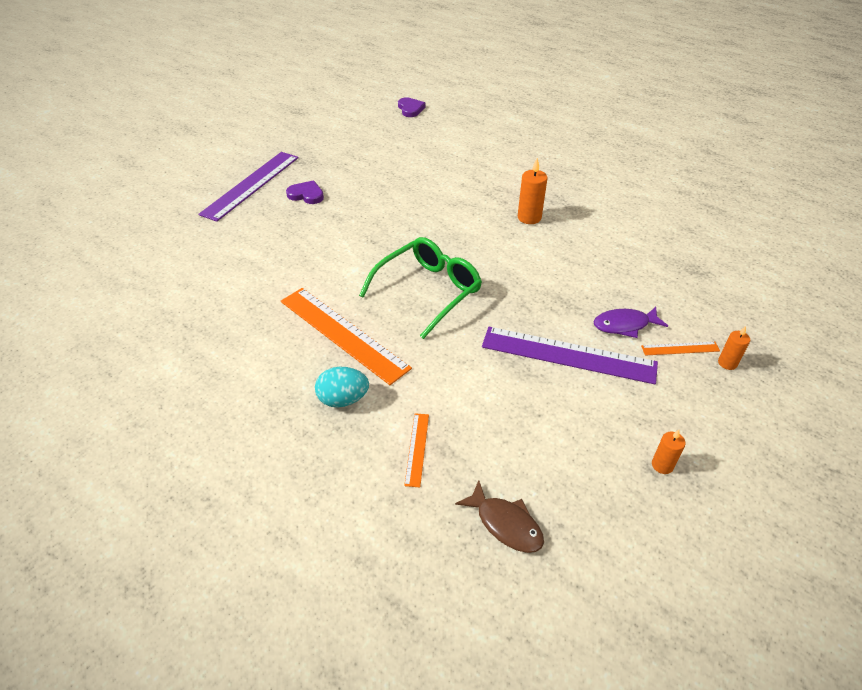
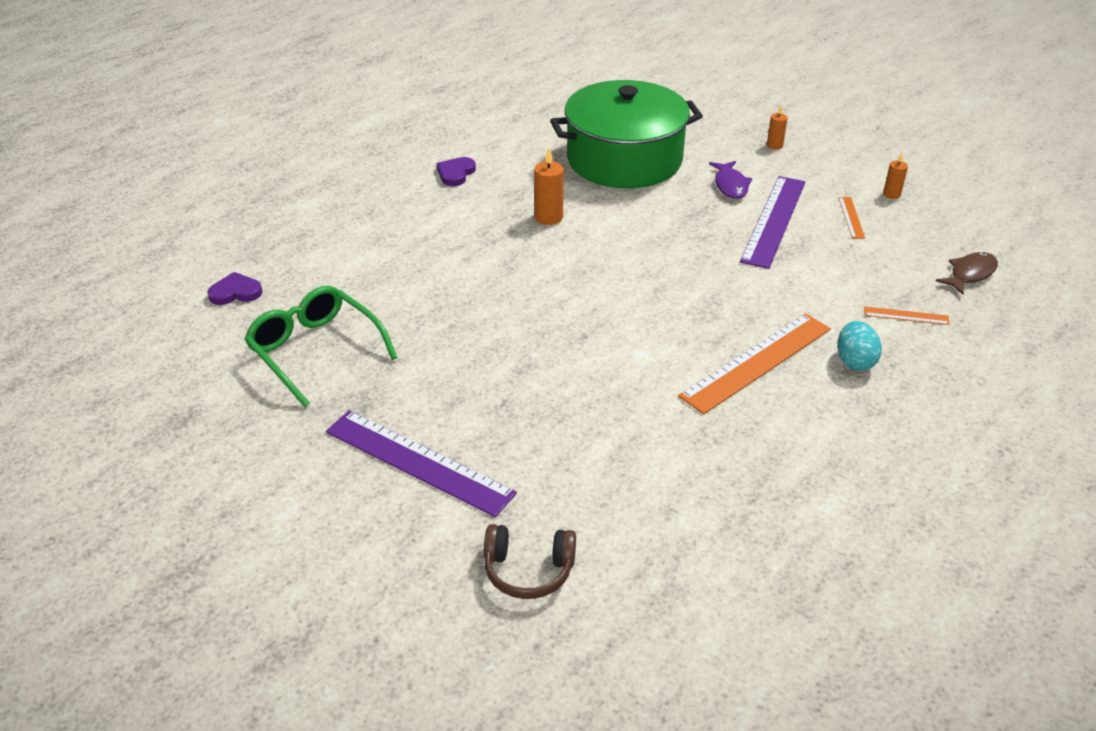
camera: 85 degrees left, 5 degrees down
(152, 230) = (528, 570): none -> brown headphones
(306, 195) = (461, 399): purple heart -> purple heart (456, 173)
(429, 290) = (680, 297): green glasses -> green glasses (314, 350)
(642, 255) = (624, 159): none -> green pot
(680, 348) = (759, 163): orange ruler -> orange ruler (851, 217)

